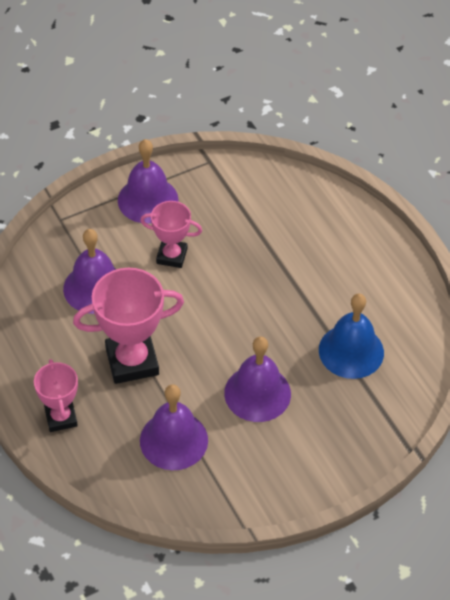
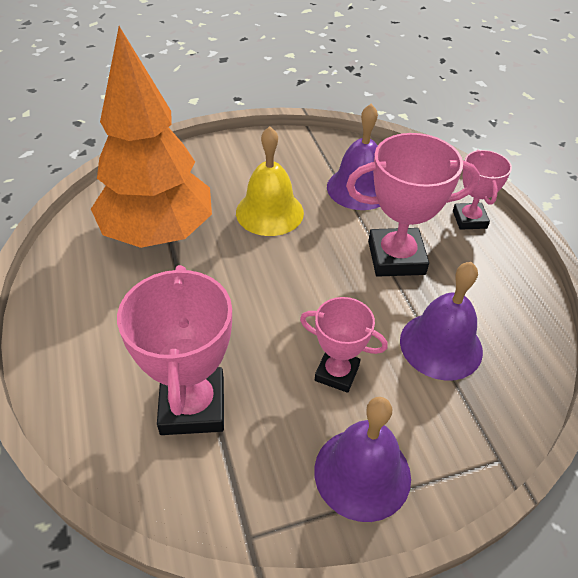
camera: 170 degrees left, 5 degrees down
(257, 393) = (269, 212): purple bell -> yellow bell
(266, 220) = (192, 406): none -> pink trophy
(351, 351) = (158, 234): blue bell -> orange tree

